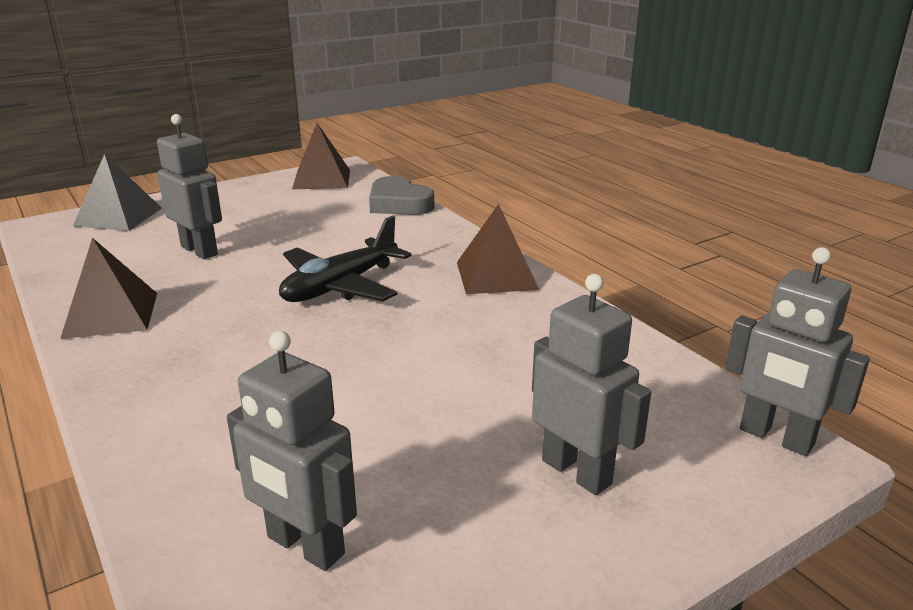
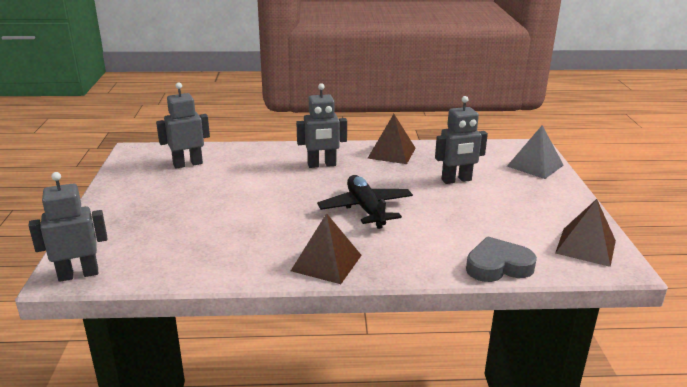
camera: 120 degrees right, 0 degrees up
(577, 472) = (142, 217): grey robot -> grey robot (322, 165)

